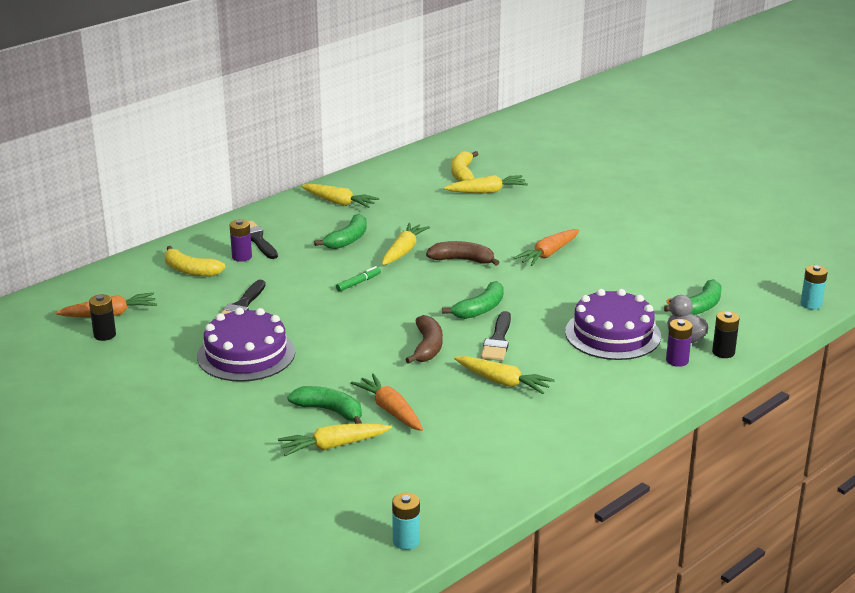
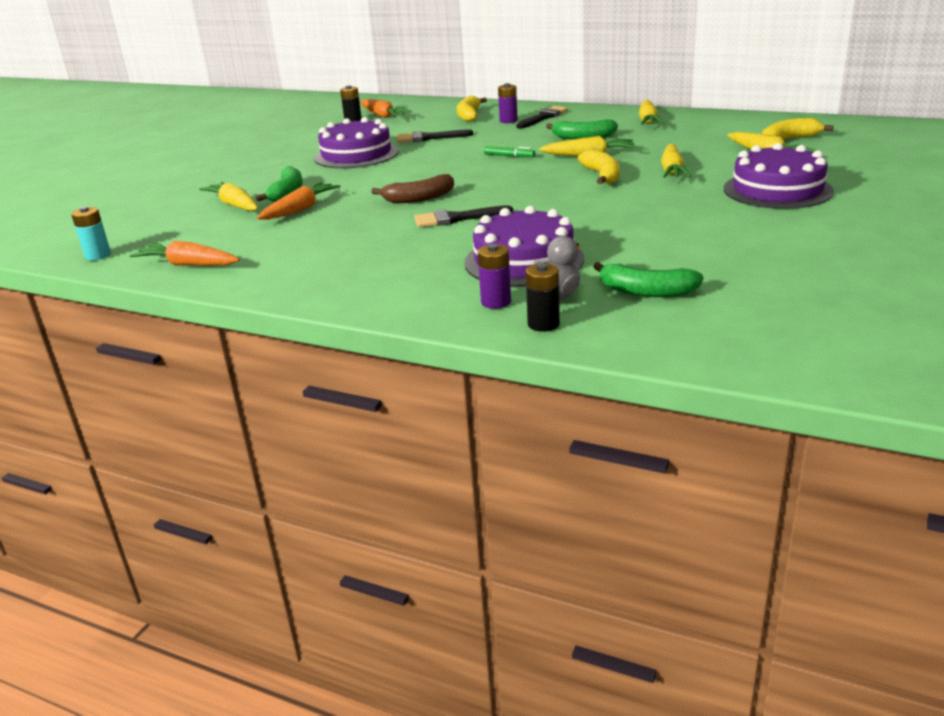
camera: 70 degrees right, 0 degrees up
(462, 260) = (602, 176): brown banana -> yellow banana
(480, 309) = (512, 201): green banana -> none
(502, 382) = (378, 235): yellow carrot -> yellow carrot (672, 170)
(548, 254) = (668, 201): orange carrot -> orange carrot (188, 265)
(565, 214) = (777, 190): none -> purple cake
(811, 304) = (756, 361): turquoise battery -> none

